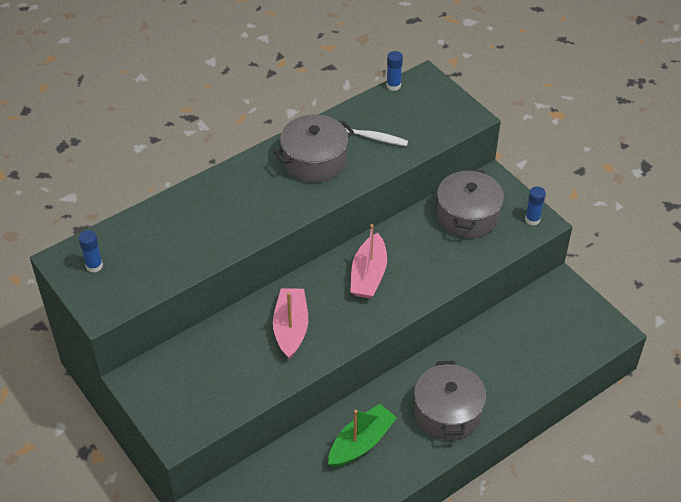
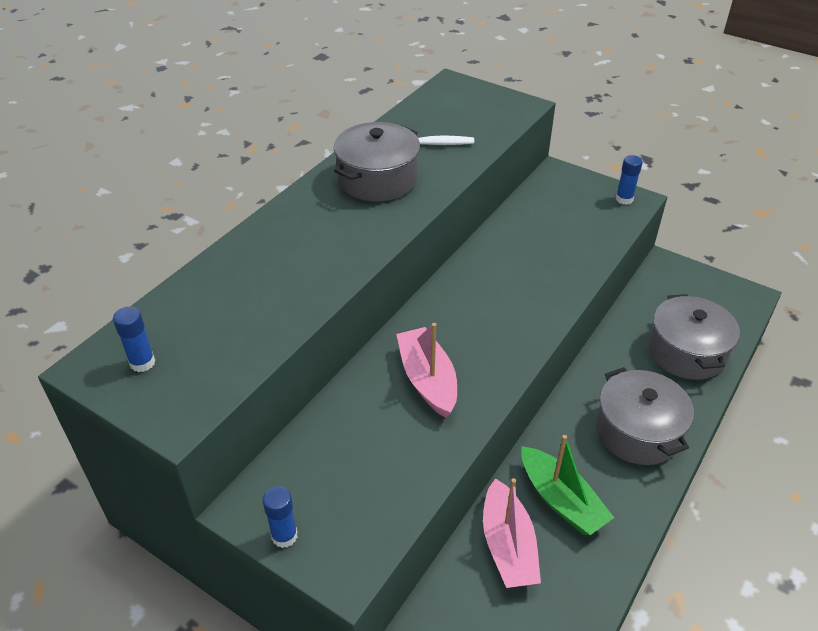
camera: 20 degrees left, 5 degrees down
(361, 443) = (561, 500): green boat -> green boat turned 120 degrees clockwise
(368, 275) = (486, 296): pink boat -> pink boat (508, 546)
(393, 86) = (423, 95): blue glue stick -> blue glue stick (284, 536)
(467, 216) = (556, 211): grey pot -> grey pot (686, 352)

